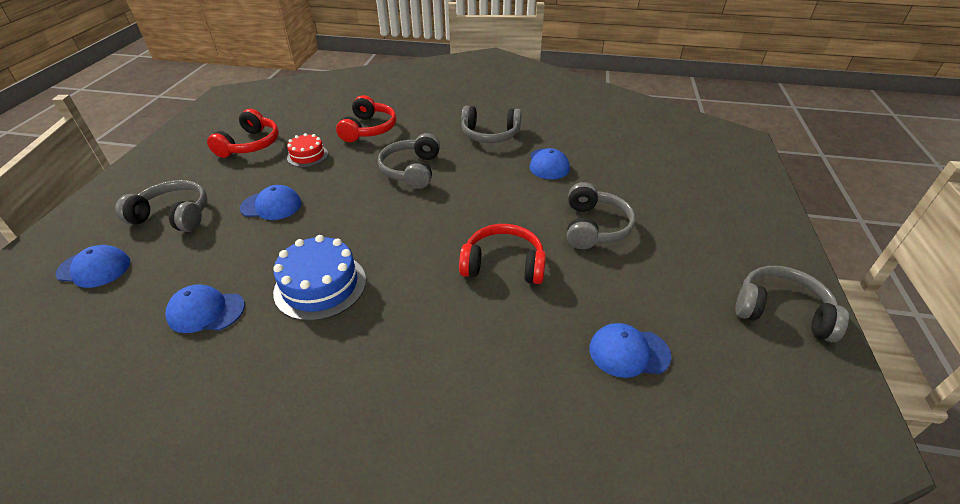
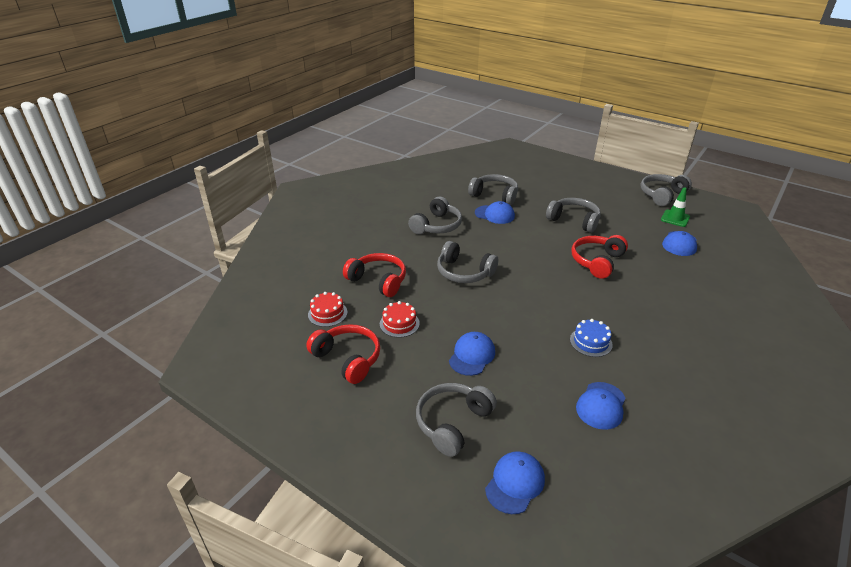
camera: 65 degrees left, 5 degrees down
(308, 120) = (327, 313): none -> red cake
(320, 285) = (591, 342): blue cake -> blue cake, size x0.60
(594, 155) = (494, 195): none -> grey headphones
(712, 338) = (675, 218): none -> green traffic cone

